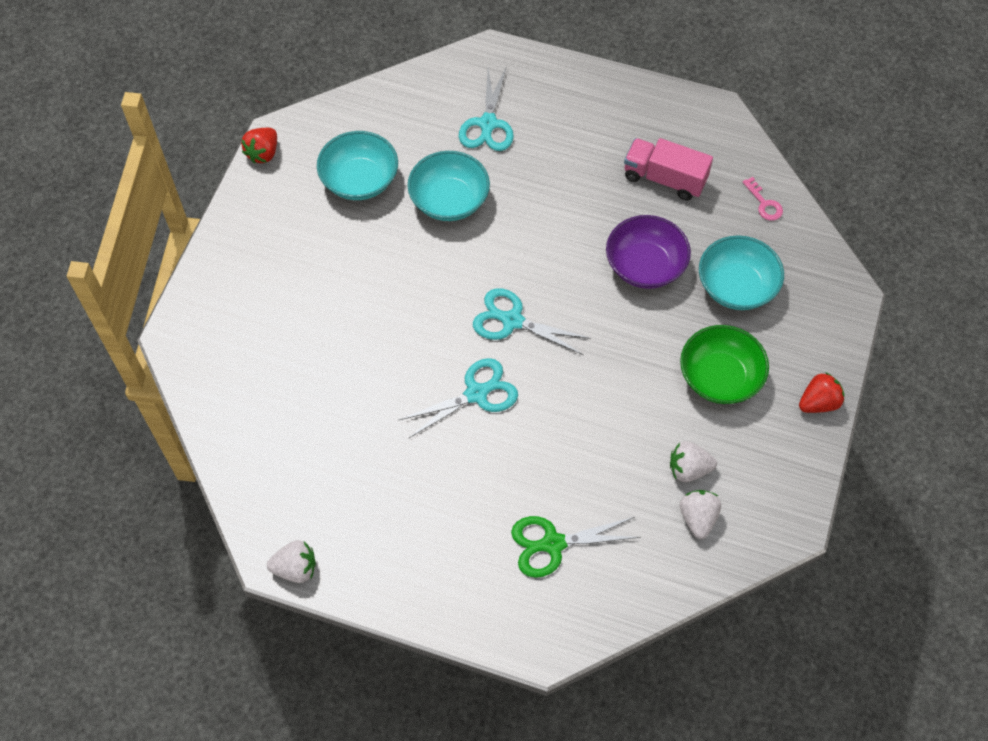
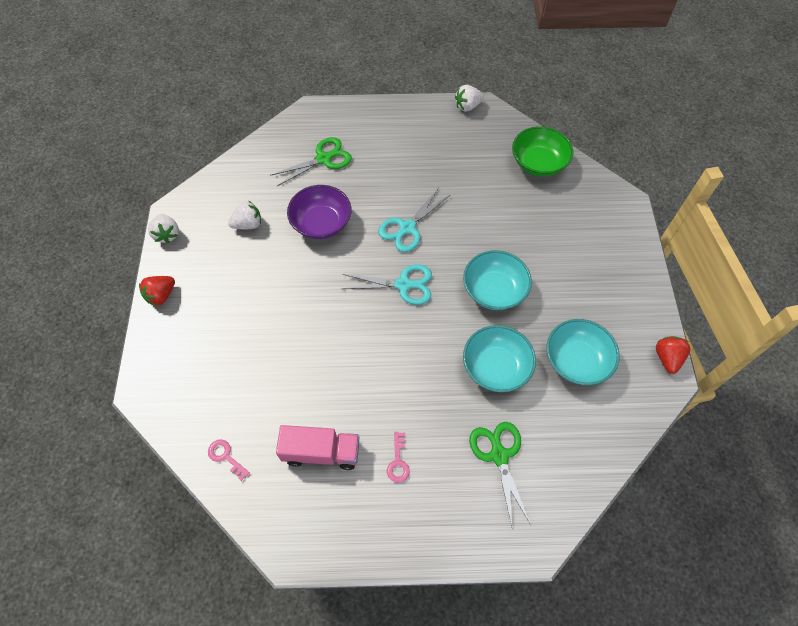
camera: 160 degrees right, 0 degrees up
(488, 124) = (499, 455): turquoise scissors -> green scissors
(590, 148) = (398, 461): none -> pink key
(645, 265) = (316, 362): purple bowl -> purple bowl (321, 223)
(698, 518) = (236, 198): white strawberry -> white strawberry (167, 234)
(720, 377) = (238, 291): green bowl -> green bowl (538, 163)
(736, 286) = (237, 368): turquoise bowl -> turquoise bowl (494, 290)

